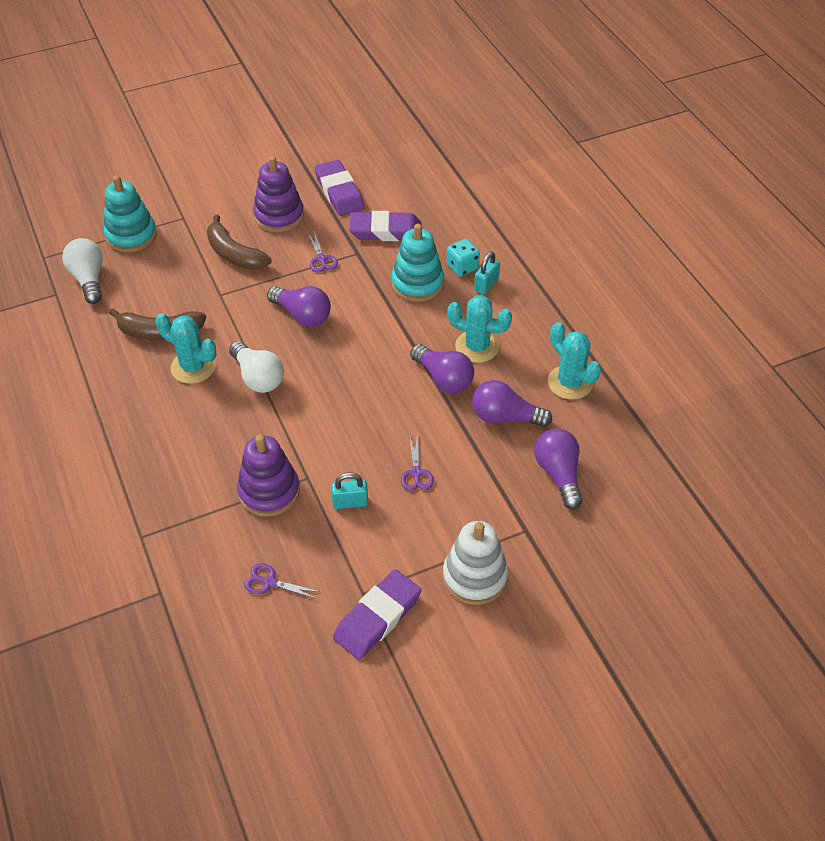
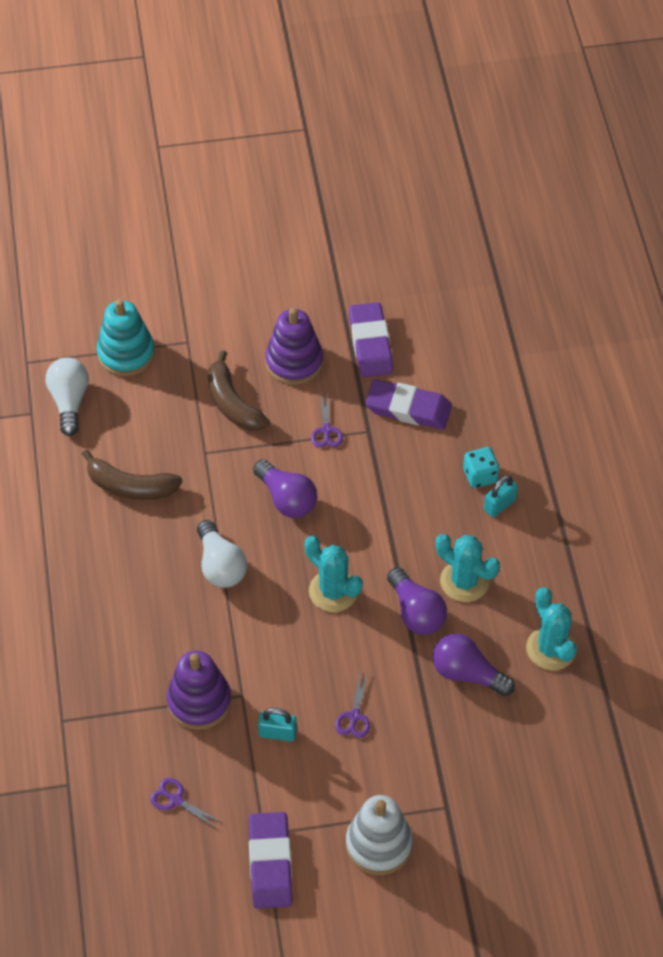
camera: 15 degrees right, 5 degrees up
(193, 367) = (156, 537): turquoise cactus -> turquoise cactus (333, 591)
(377, 617) = (270, 863): purple eraser -> purple eraser turned 60 degrees counterclockwise
(417, 283) = (423, 486): turquoise stacking toy -> none
(558, 474) = (502, 753): purple light bulb -> none

